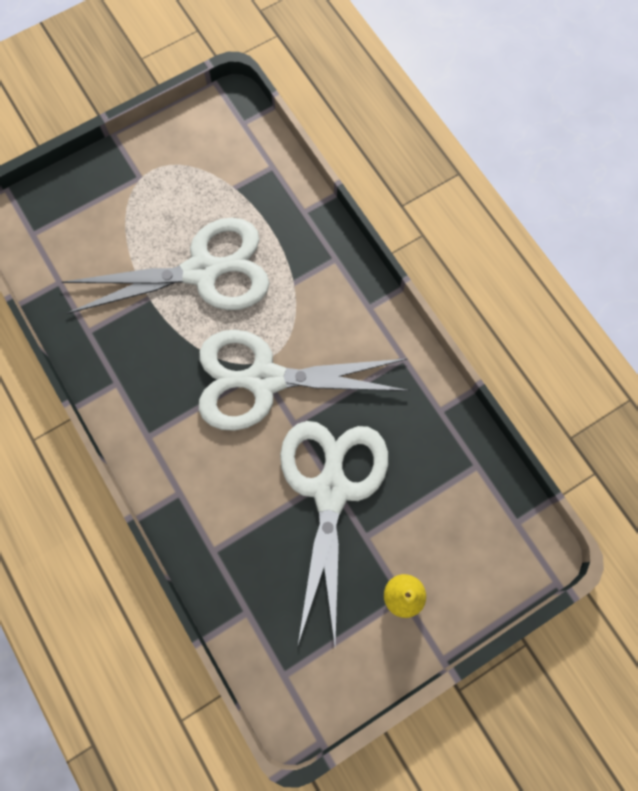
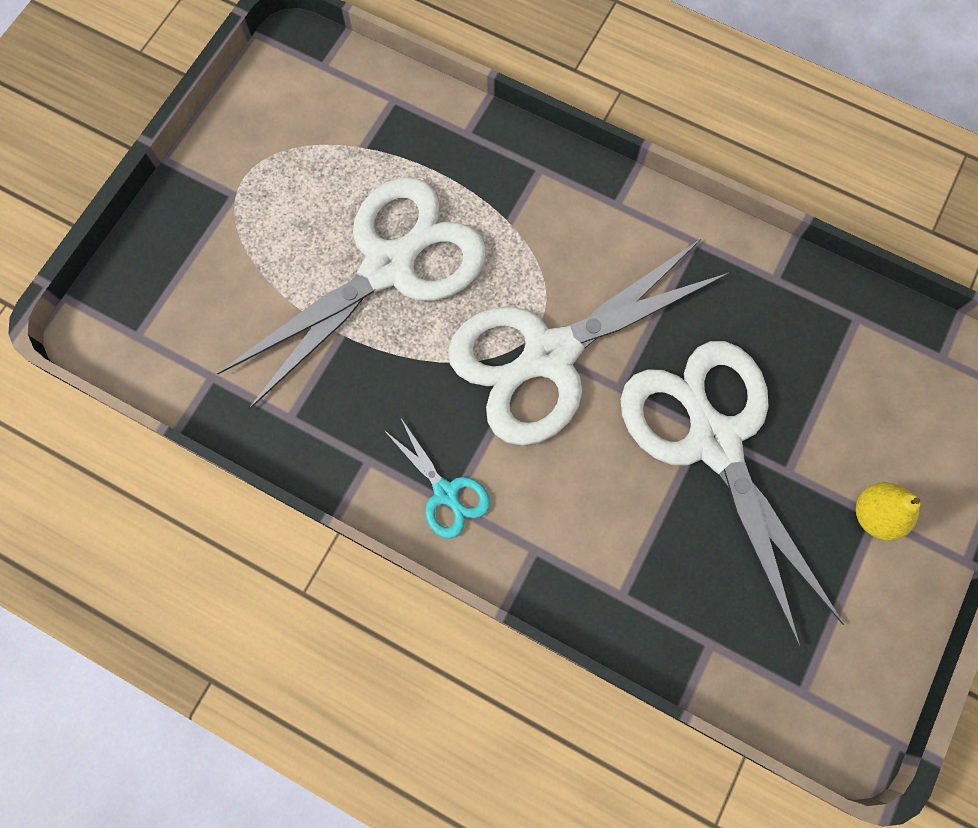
camera: 30 degrees left, 0 degrees up
(148, 429) = (446, 493): none -> turquoise scissors

